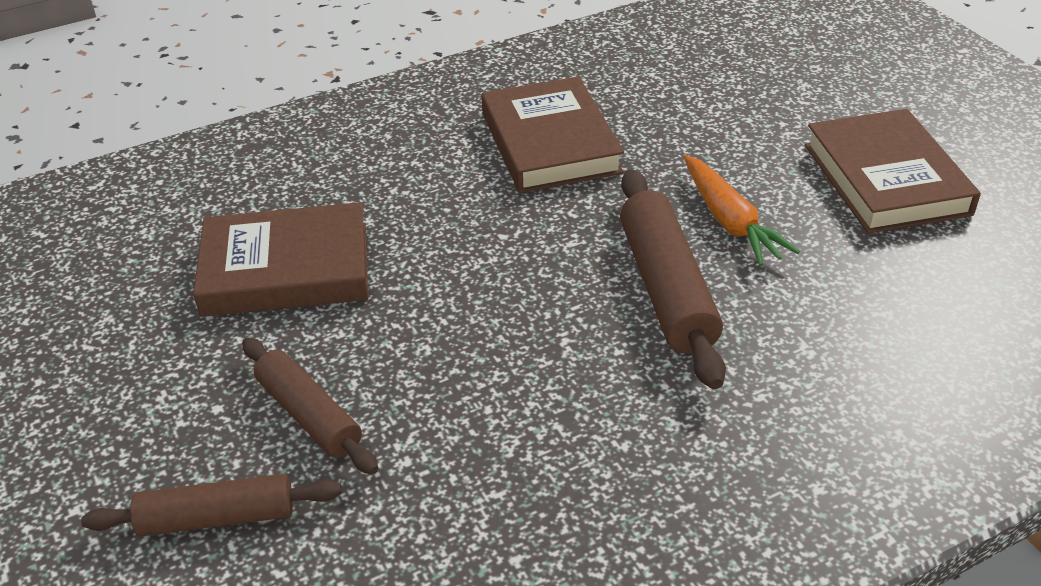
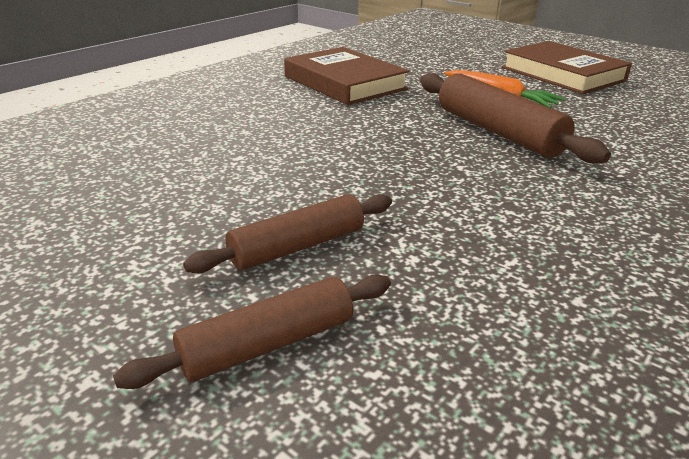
camera: 25 degrees left, 10 degrees down
(286, 269) = (197, 165): brown book -> none
(309, 415) = (297, 246): brown rolling pin -> brown rolling pin turned 60 degrees counterclockwise

